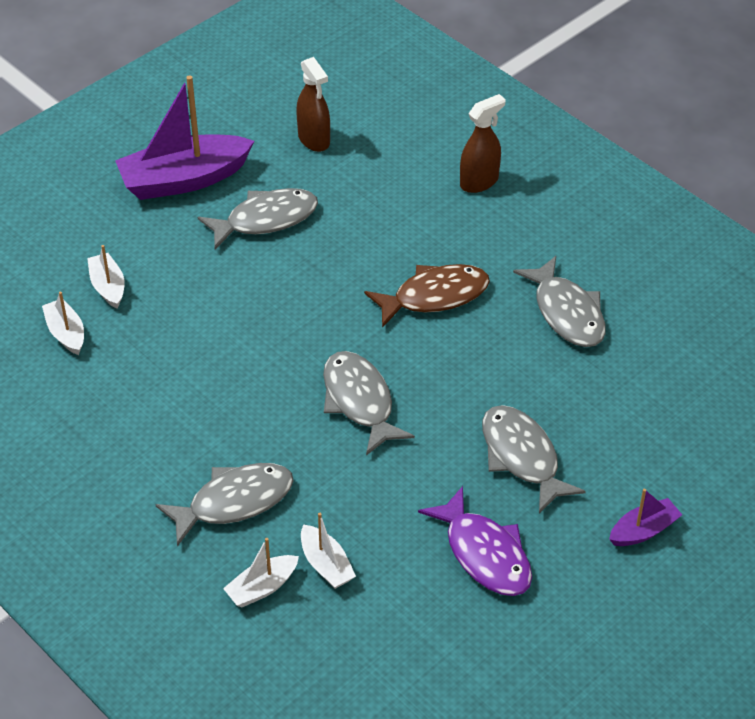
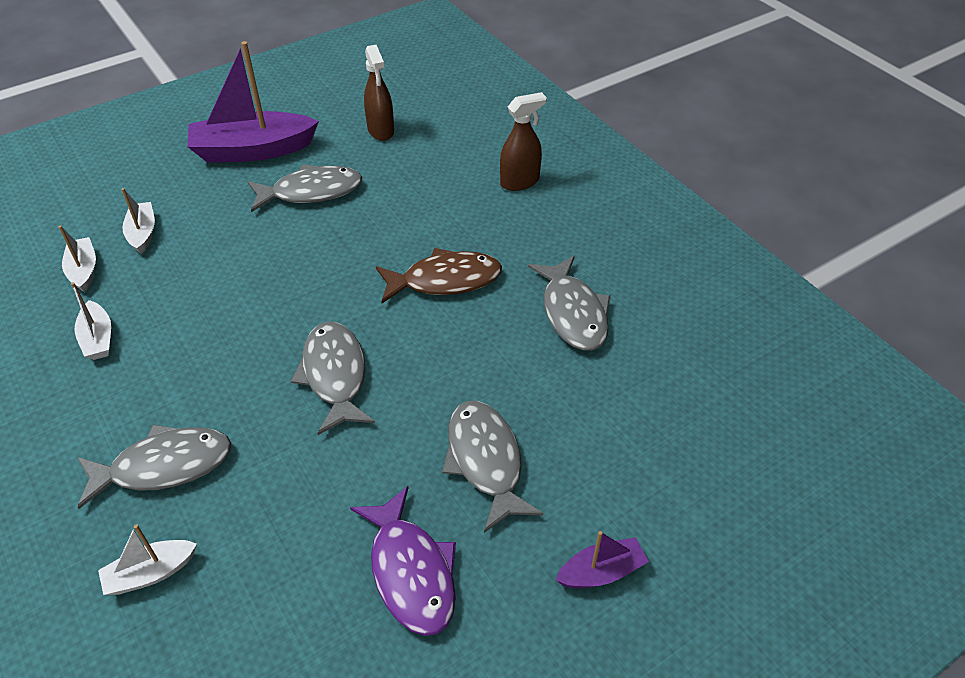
camera: 10 degrees right, 0 degrees up
(326, 565) = (231, 556): white boat -> white boat (98, 338)

